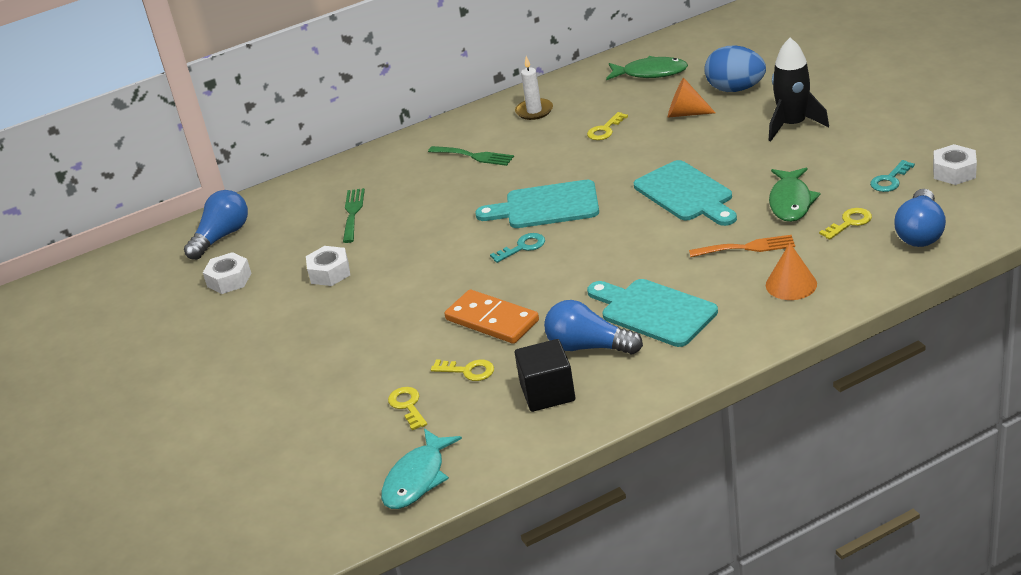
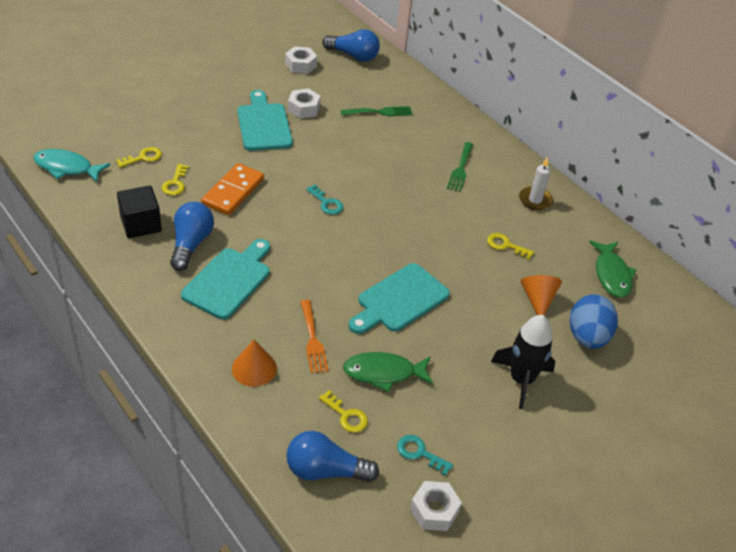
camera: 70 degrees right, 10 degrees up
(546, 206) = (384, 213): turquoise cutting board -> turquoise cutting board (264, 124)

